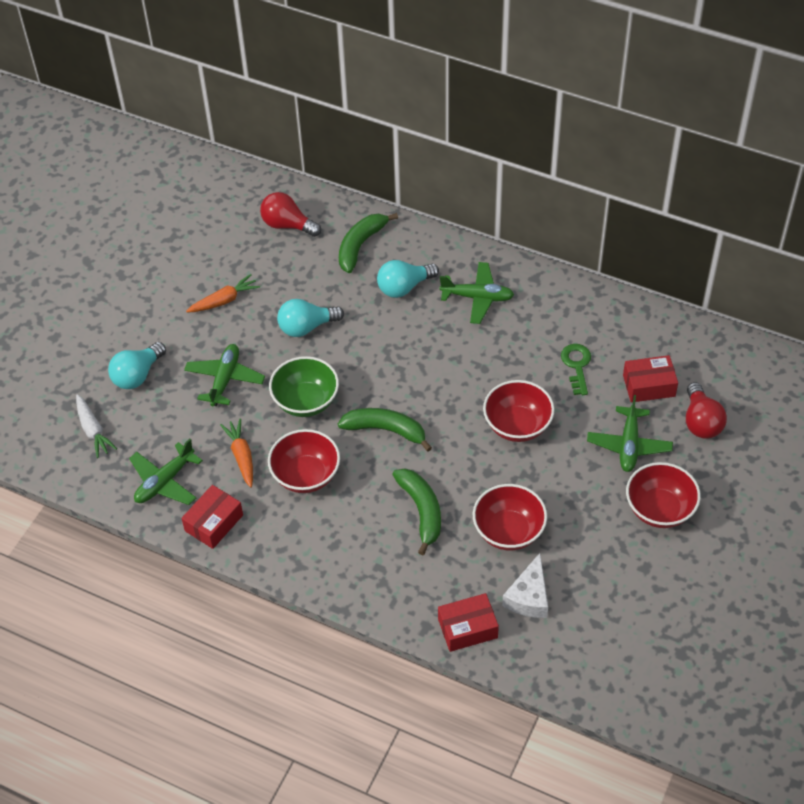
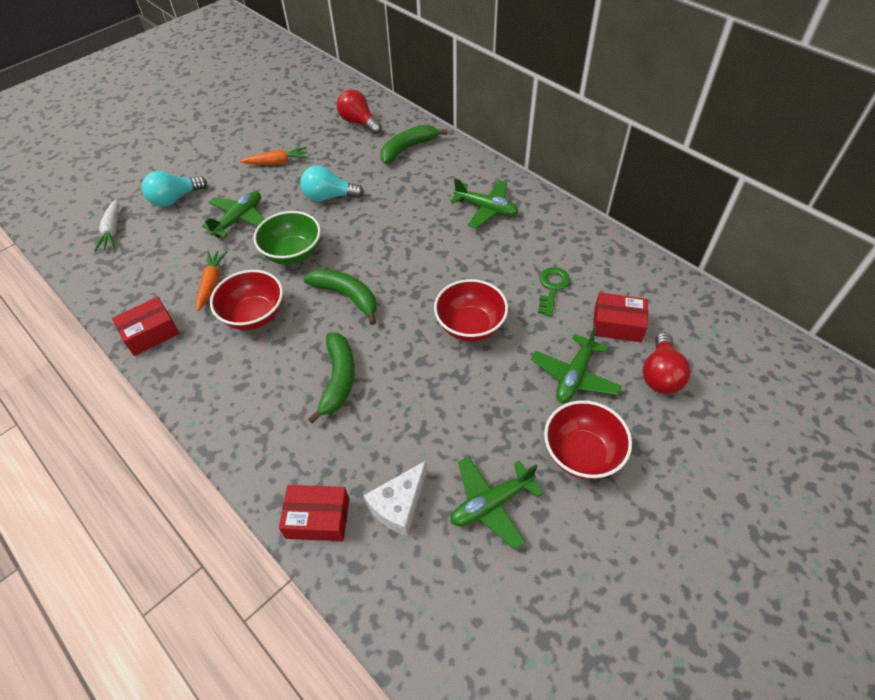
camera: 20 degrees right, 0 degrees up
(165, 482) = (136, 286): green plane -> green plane (491, 504)
(404, 287) = (427, 186): turquoise light bulb -> none
(508, 531) = (412, 426): red bowl -> none

